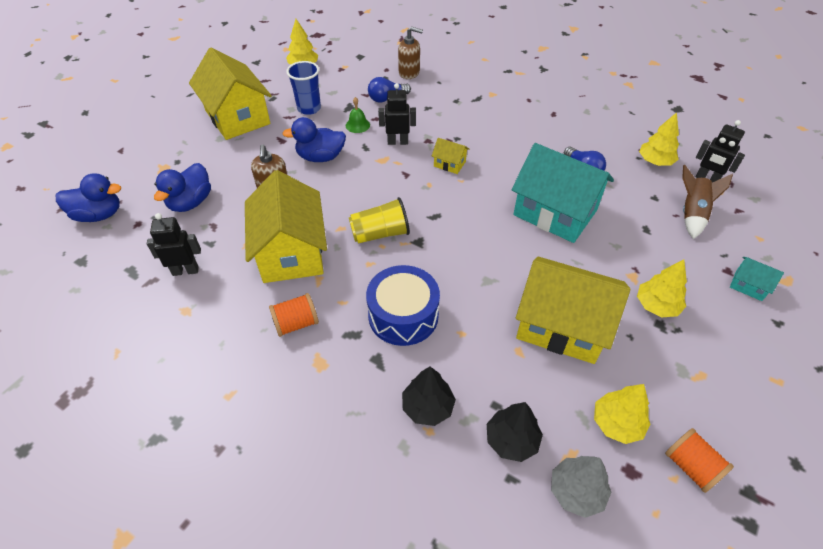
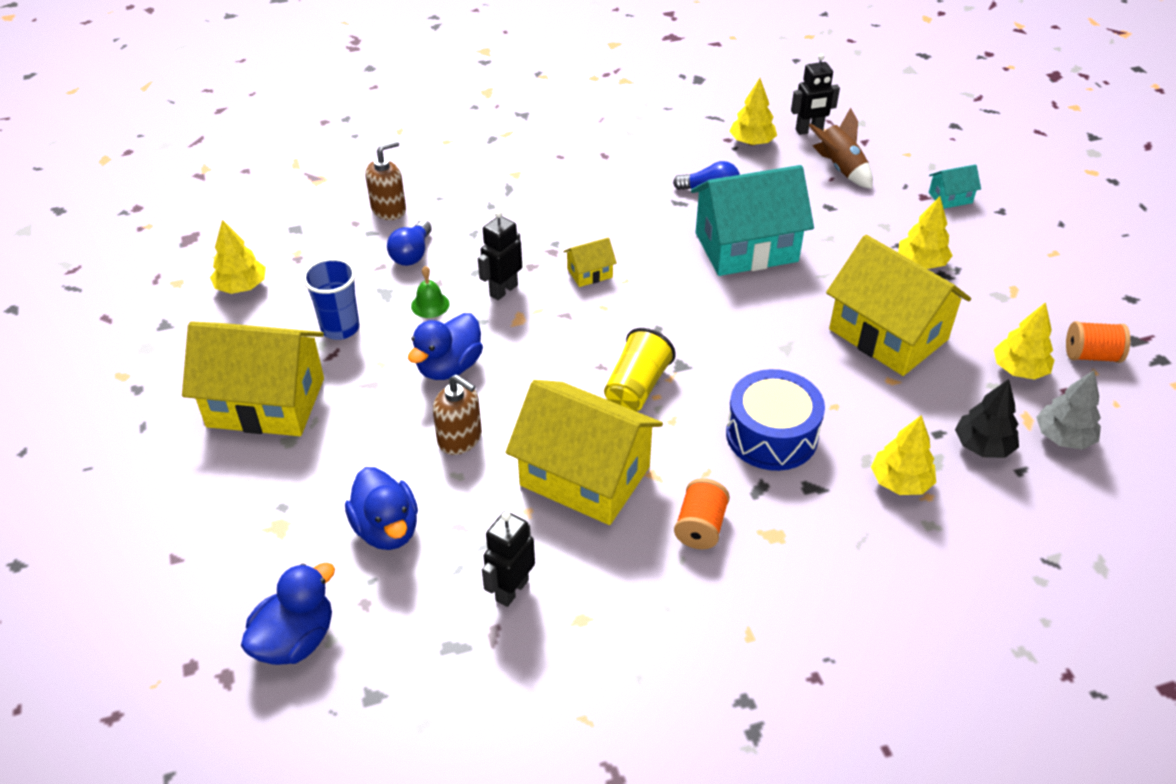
camera: 50 degrees left, 5 degrees down
(427, 407) = (900, 482): black tree -> yellow tree
(561, 325) = (888, 334): yellow house -> yellow house turned 75 degrees clockwise

